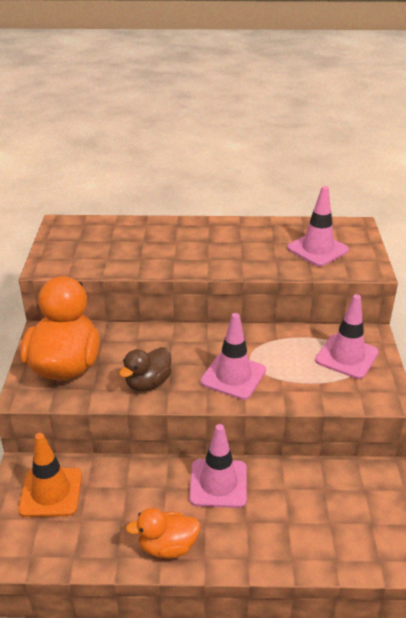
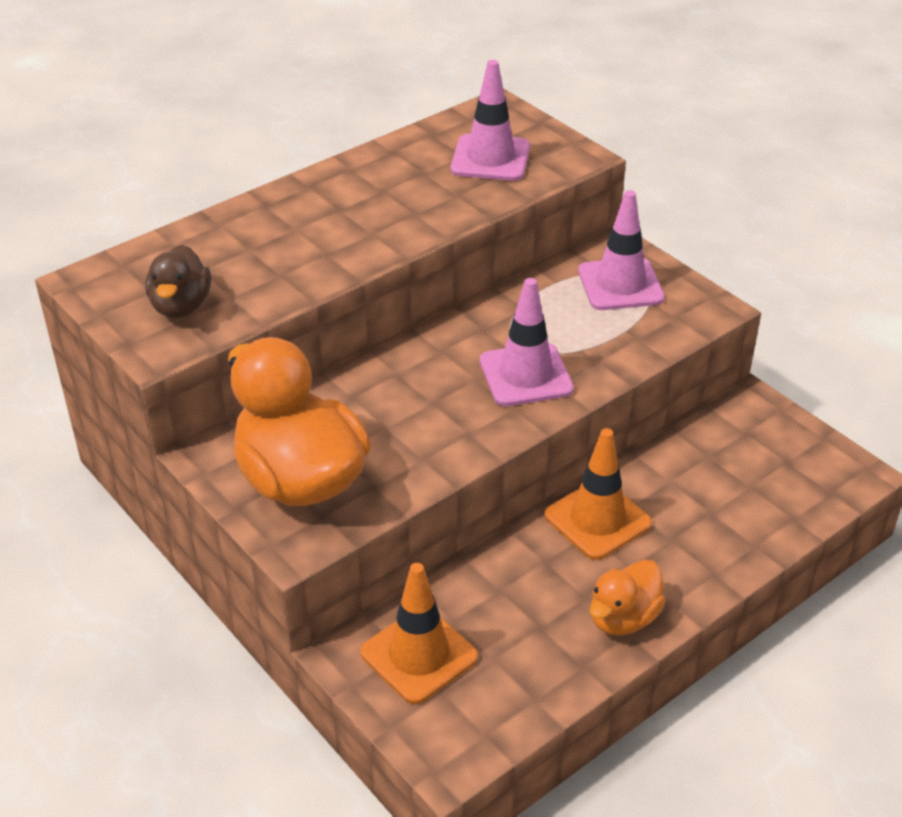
camera: 40 degrees left, 5 degrees up
(148, 383) = (436, 439): brown duck -> brown duck (181, 306)
(218, 483) = (597, 519): pink traffic cone -> orange traffic cone

